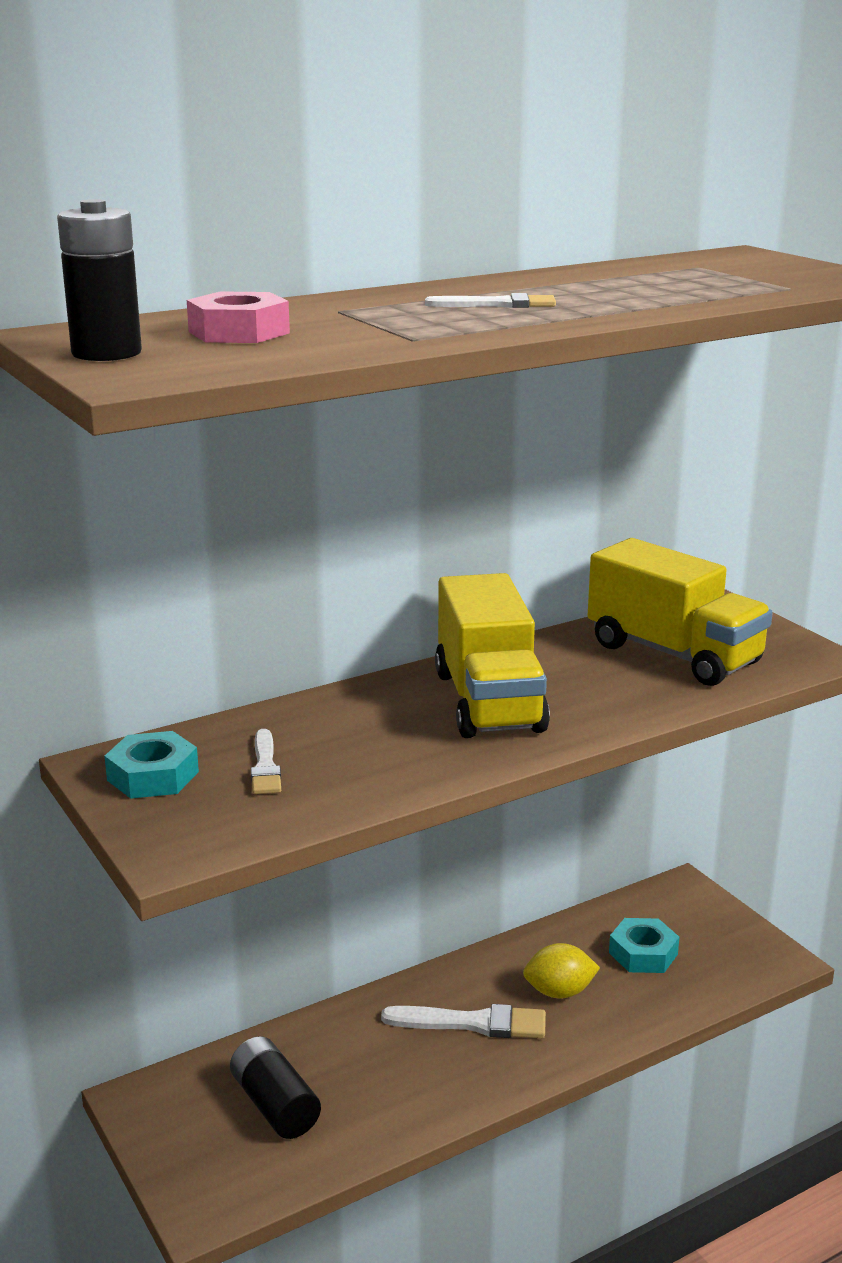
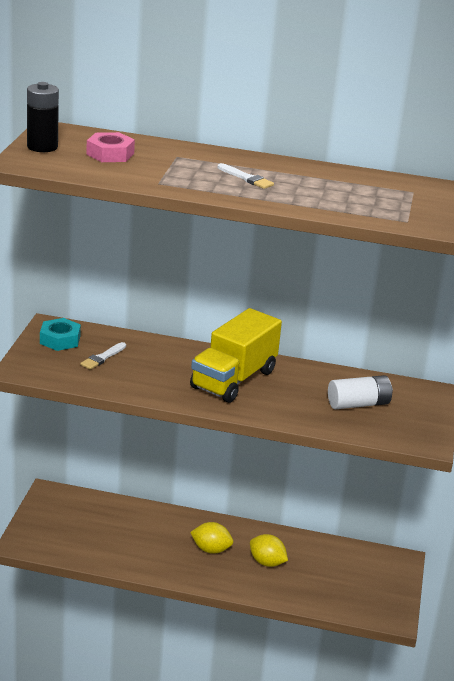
camera: 40 degrees right, 5 degrees up
(275, 1105) = (93, 527): black battery -> none
(473, 1023) = (211, 549): white brush -> yellow lemon
(643, 953) = (331, 573): turquoise nut -> none
(673, 654) = (358, 404): yellow truck -> white battery

